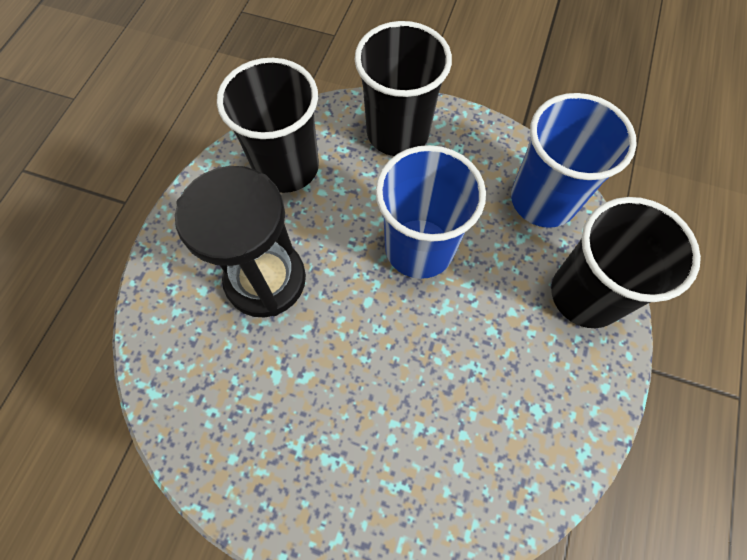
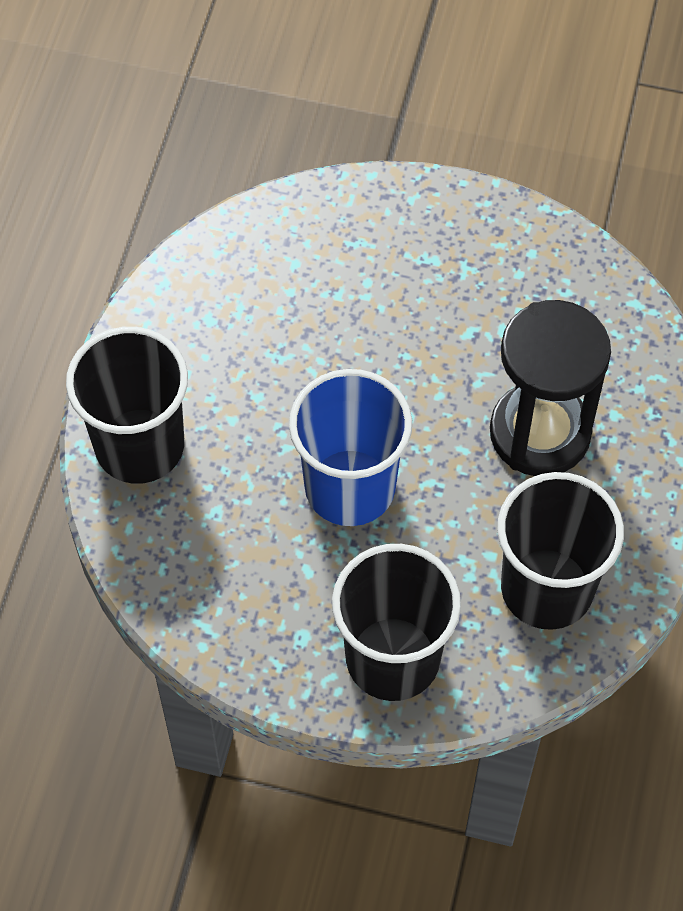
camera: 175 degrees right, 5 degrees down
(543, 200) = (182, 567): blue cup -> none

